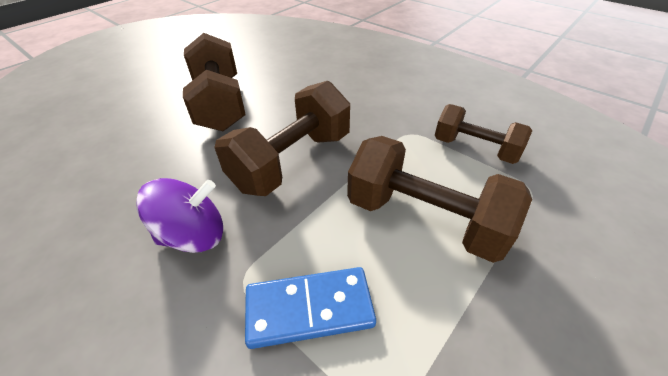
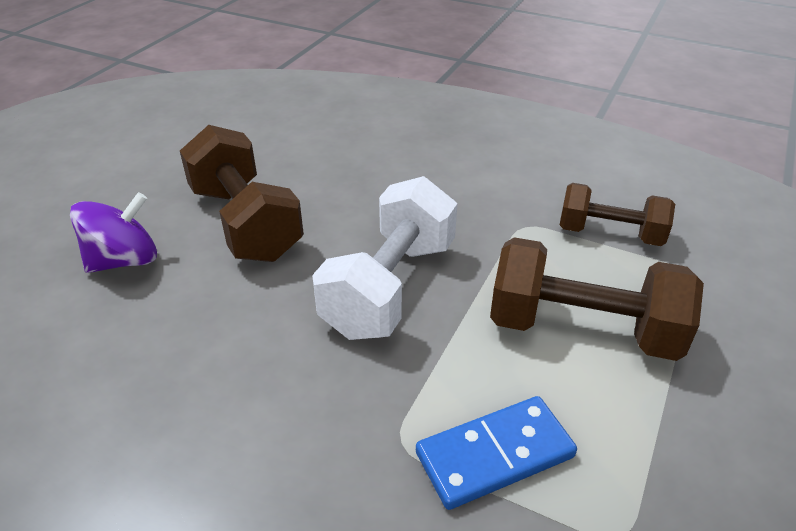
camera: 15 degrees left, 5 degrees down
(194, 235) = (310, 403): purple spinning top -> purple spinning top (124, 260)
(292, 161) = (390, 287): brown dumbbell -> white dumbbell

